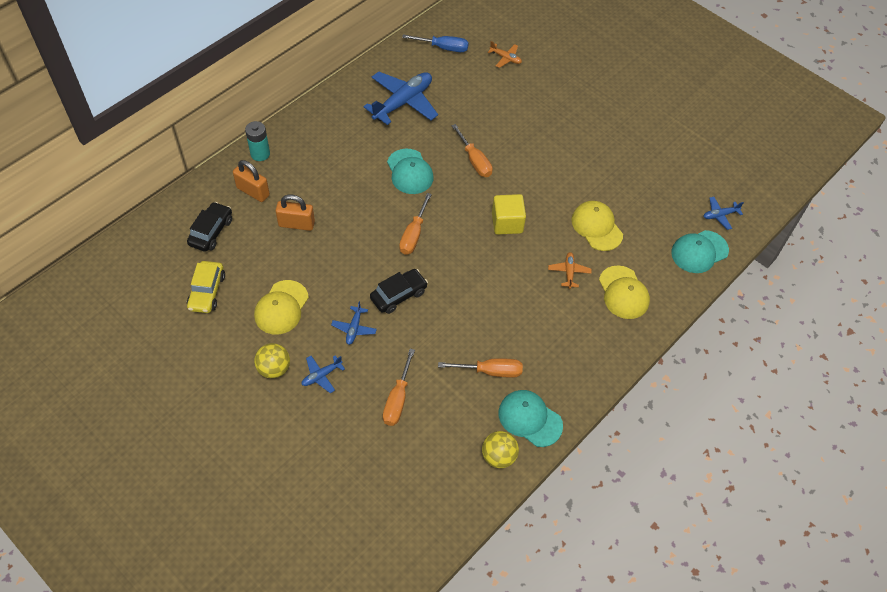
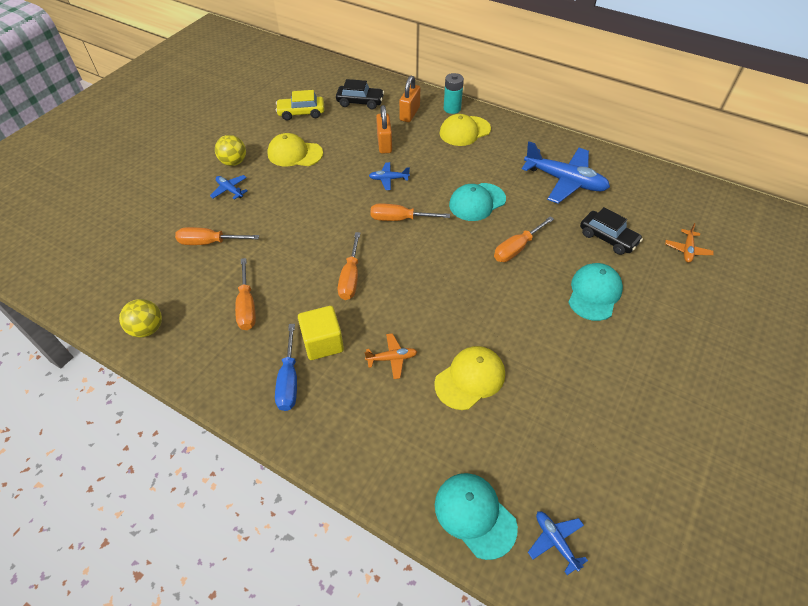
camera: 80 degrees right, 5 degrees down
(354, 328) = (281, 200): blue plane -> blue plane (388, 179)
(398, 295) = (324, 222): black car -> black car (607, 238)
(443, 48) = (663, 196): blue screwdriver -> blue screwdriver (289, 380)
(476, 286) = (350, 277): none -> orange screwdriver
(507, 223) = (442, 290): yellow cube -> yellow cube (323, 343)
(530, 419) = (192, 349): turquoise cap -> turquoise cap (594, 293)
(623, 292) = (377, 422): yellow cap -> yellow cap (464, 131)

